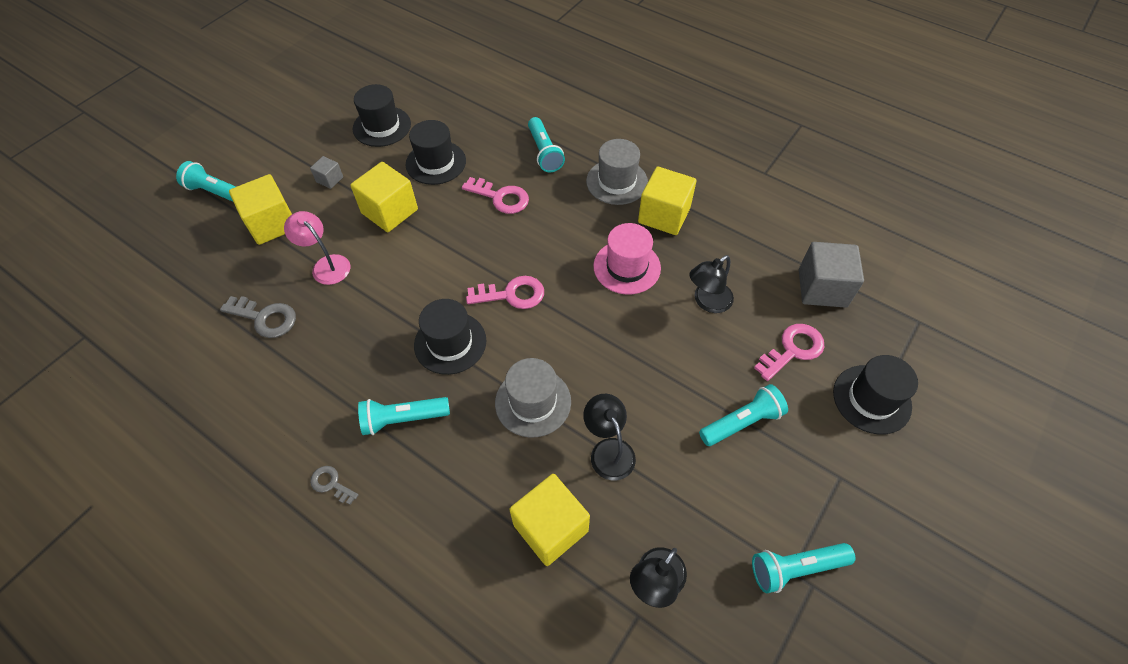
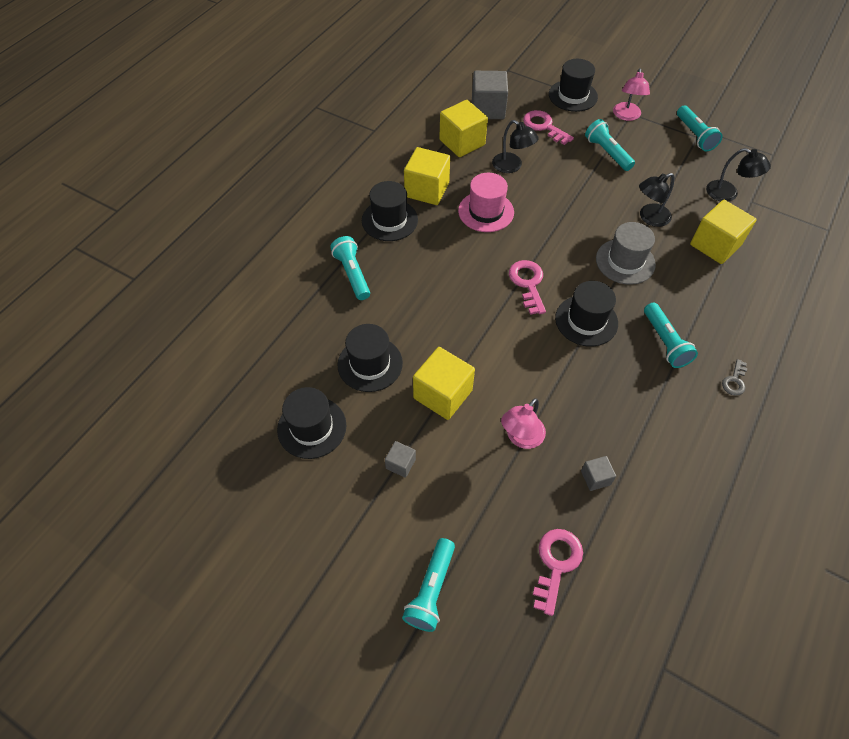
camera: 95 degrees left, 0 degrees up
(265, 318) = (595, 478): grey key -> grey cube
(272, 223) = (473, 508): yellow cube -> yellow cube (462, 142)
(501, 197) = (415, 303): pink key -> pink key (556, 564)
(544, 152) = (352, 274): turquoise flashlight -> turquoise flashlight turned 90 degrees counterclockwise
(617, 182) = (389, 220): grey hat -> black hat
(833, 468) = (626, 116): none -> pink lamp

